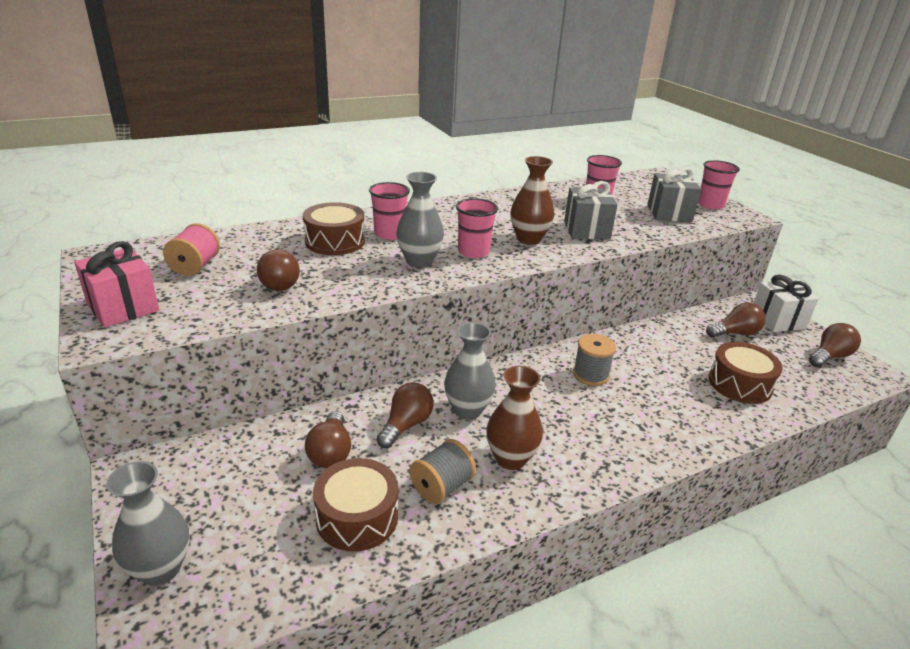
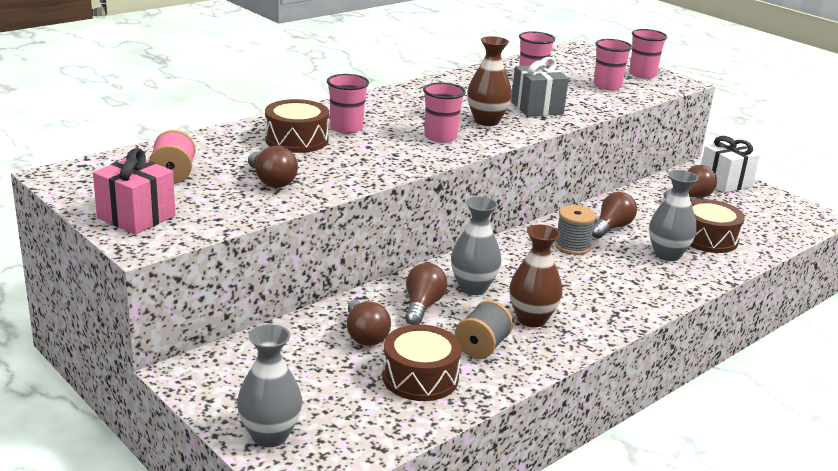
camera: 15 degrees left, 5 degrees down
(419, 261) = (394, 150): grey vase -> grey vase (667, 255)
(669, 213) = (607, 86): grey gift -> pink cup
(829, 356) = (779, 207): brown light bulb -> brown light bulb (611, 228)

